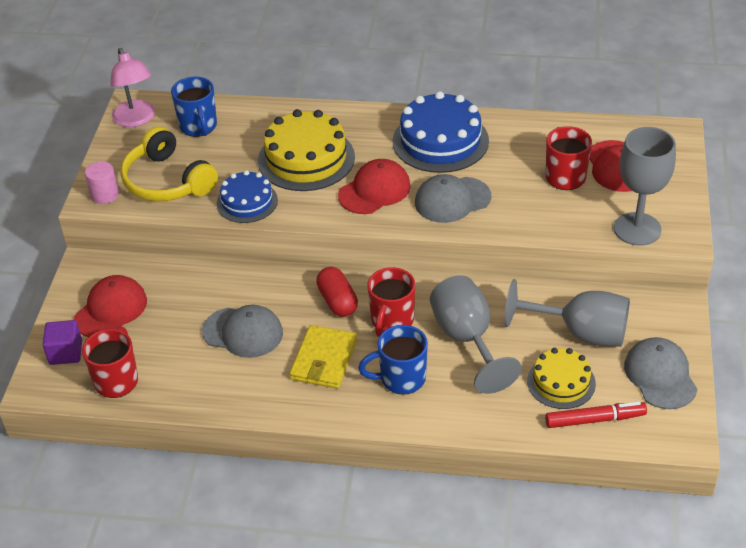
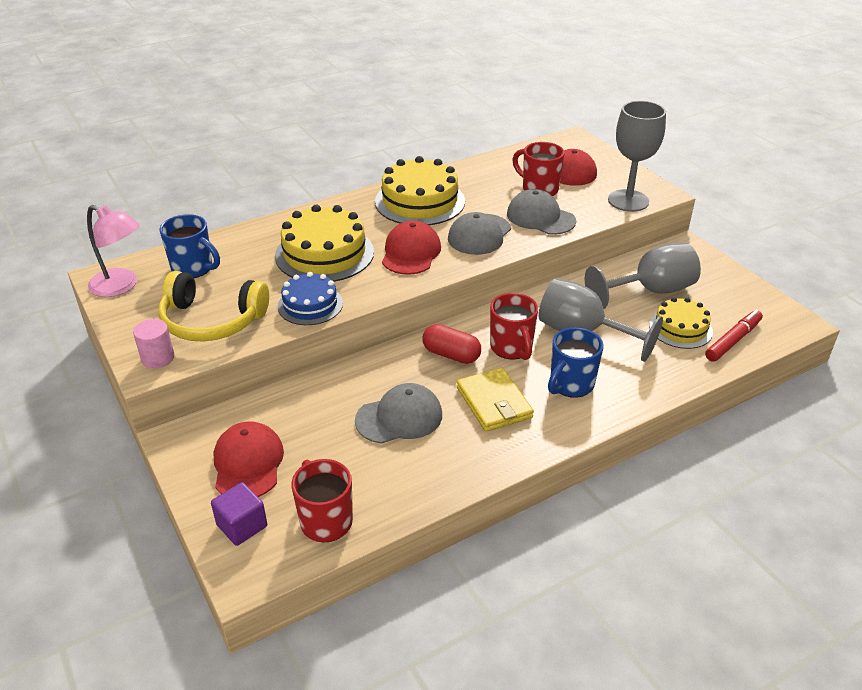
camera: 40 degrees left, 5 degrees down
(440, 141) = (420, 201): blue cake -> yellow cake
(660, 376) = (733, 293): grey cap -> grey cap (540, 217)

